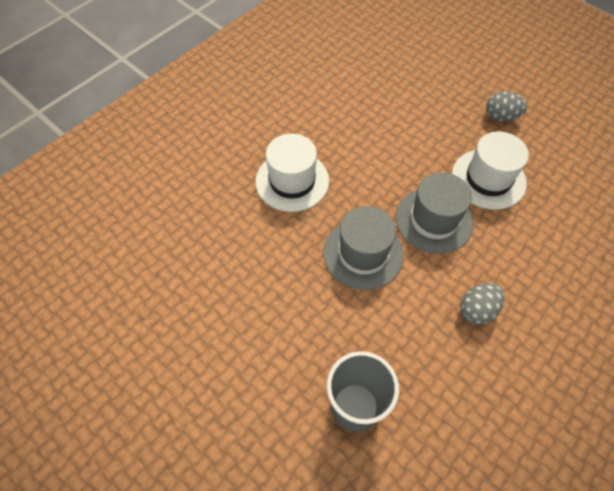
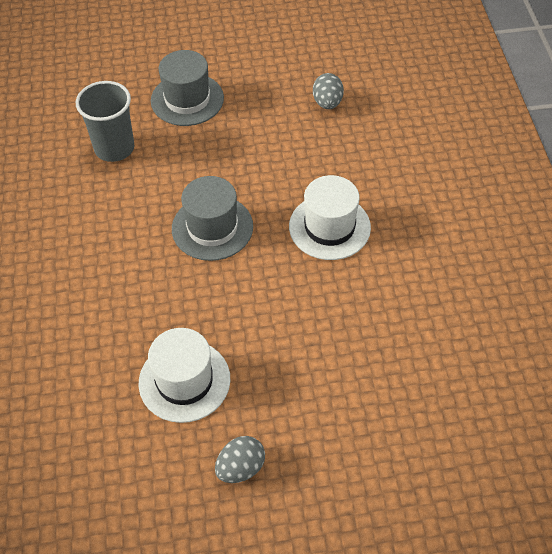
camera: 130 degrees right, 5 degrees down
(434, 220) = (190, 300): grey hat -> grey hat (187, 99)
(477, 310) = (92, 264): grey egg -> grey egg (327, 103)

